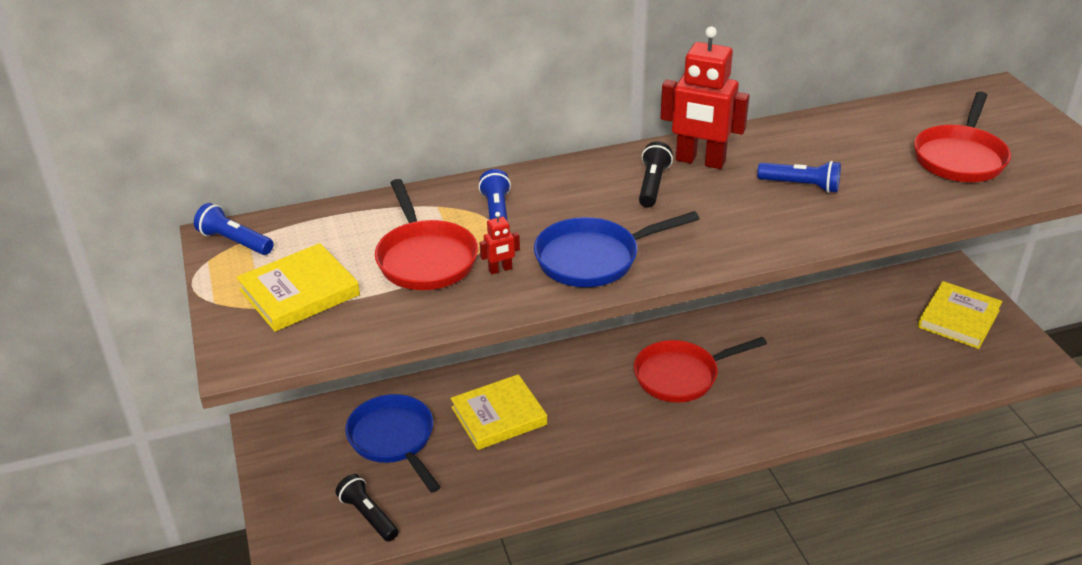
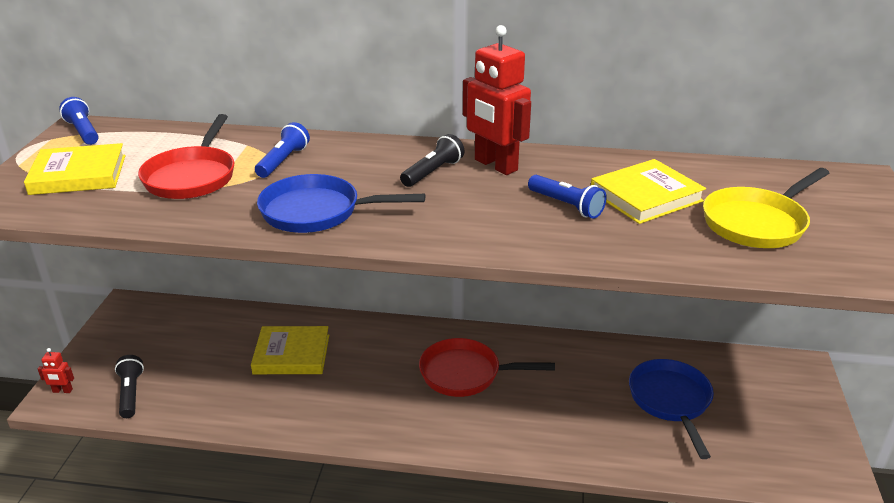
camera: 25 degrees right, 5 degrees down
(394, 439) = (201, 344): blue pan -> blue pan (671, 401)
(500, 269) = (235, 199): red robot -> red robot (62, 391)
(958, 319) = (776, 412): yellow book -> yellow book (646, 196)
(960, 157) = (757, 223): red pan -> yellow pan

